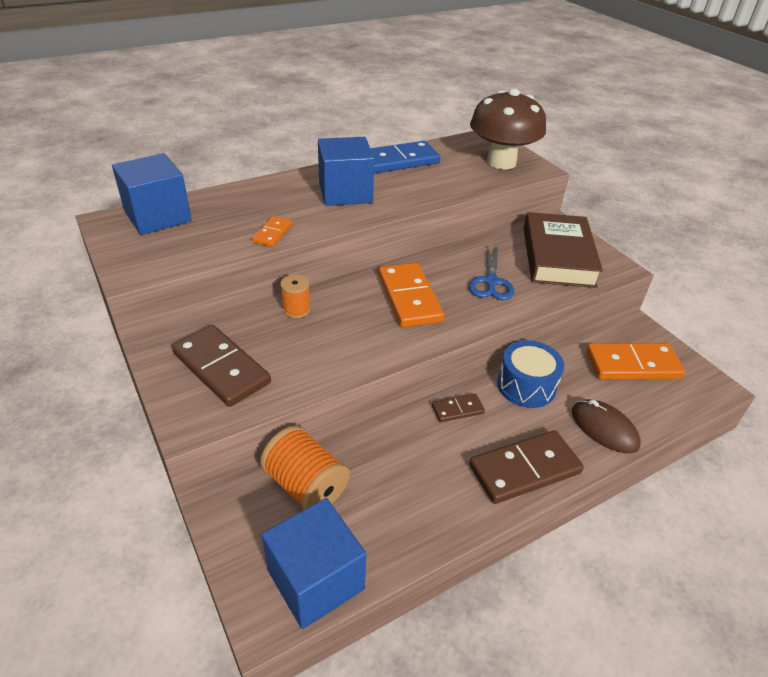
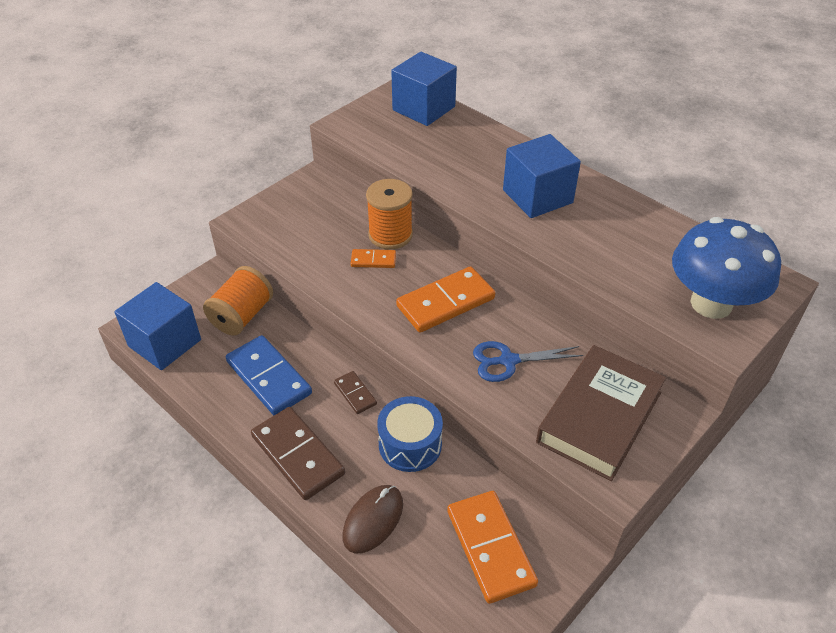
camera: 75 degrees right, 5 degrees up
(221, 368) = (302, 217): brown domino -> none
(272, 233) = (436, 173): orange domino -> orange domino (373, 260)
(296, 309) = (390, 235): orange spool -> orange spool, size x1.72
(399, 161) = (638, 218): blue domino -> blue domino (268, 378)
(501, 162) = (711, 303): brown mushroom -> blue mushroom
(557, 256) = (599, 417): brown book -> brown book turned 45 degrees counterclockwise

